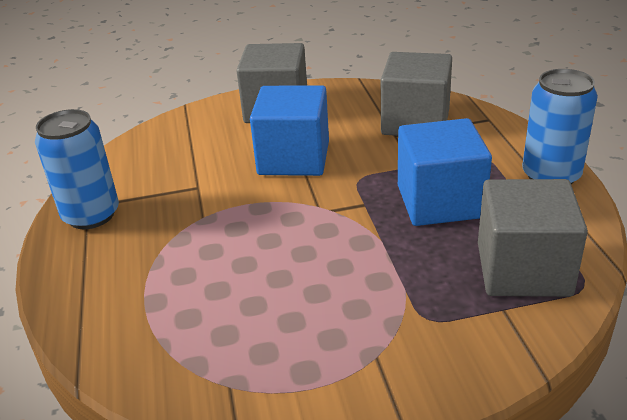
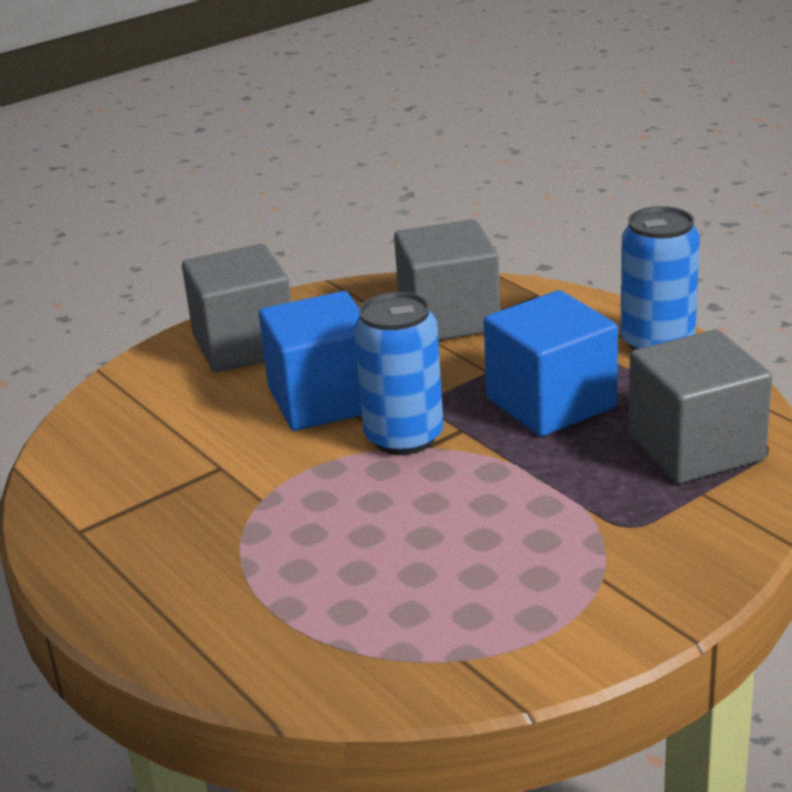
camera: 25 degrees left, 5 degrees down
(91, 215) = (97, 540): blue can -> blue can (404, 437)

